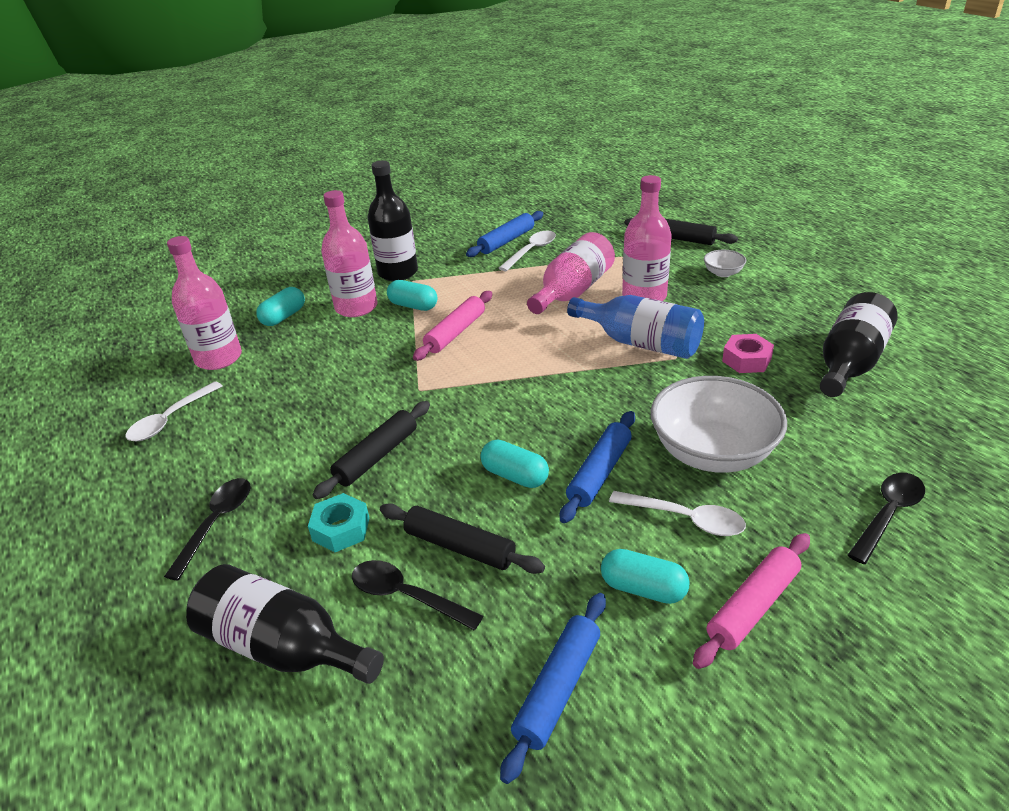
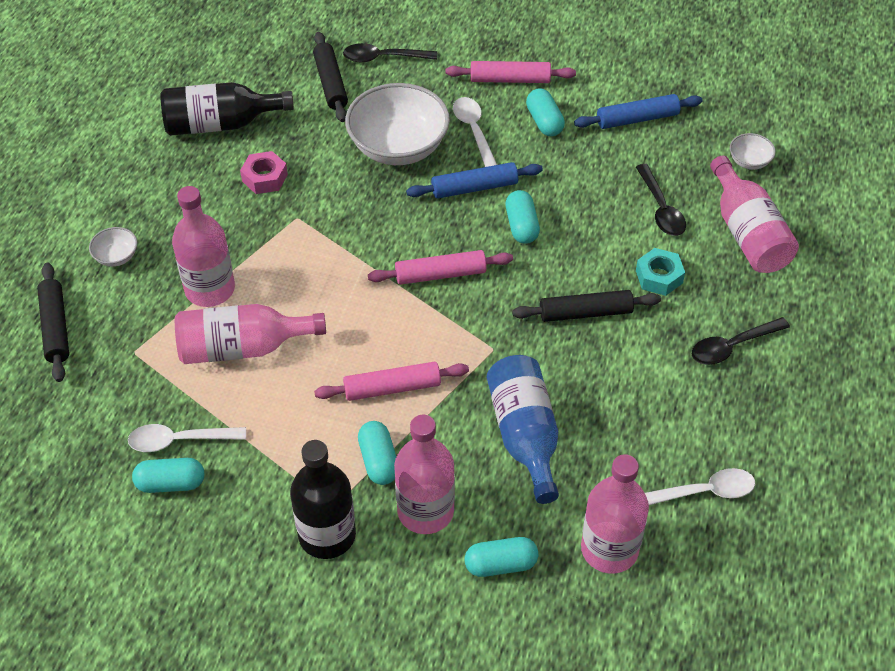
camera: 135 degrees left, 15 degrees up
(283, 647) = (747, 233): black bottle -> pink bottle
(358, 755) = (749, 161): none -> white bowl
(460, 546) = (604, 211): black rolling pin -> black rolling pin (330, 83)
(506, 241) = (171, 483): blue rolling pin -> turquoise capsule
(523, 400) = (440, 274): none -> pink rolling pin
(640, 343) = (294, 250): blue bottle -> blue bottle (524, 435)

